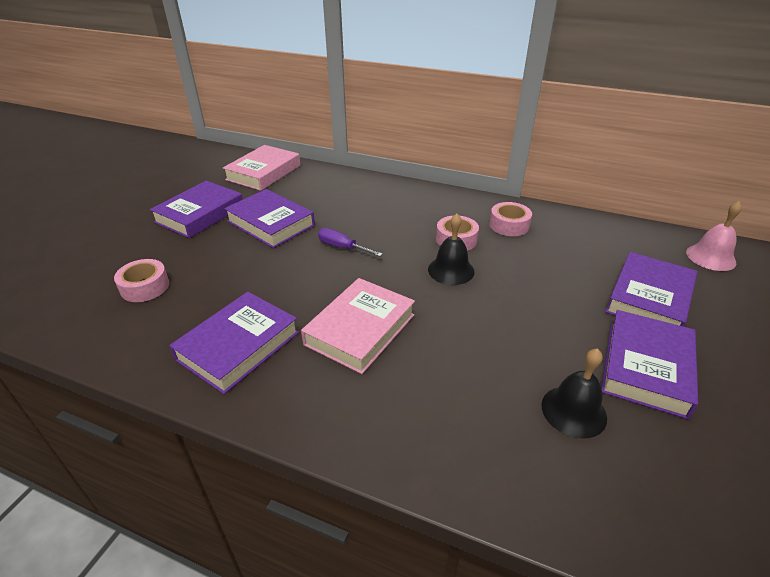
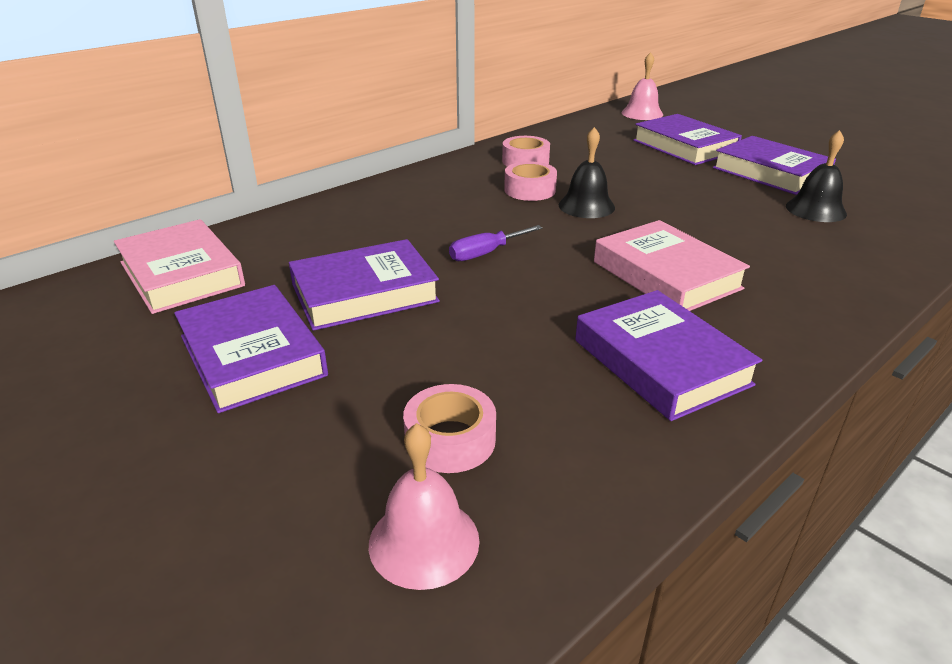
camera: 65 degrees left, 5 degrees down
(74, 299) = (424, 541): none -> pink bell

